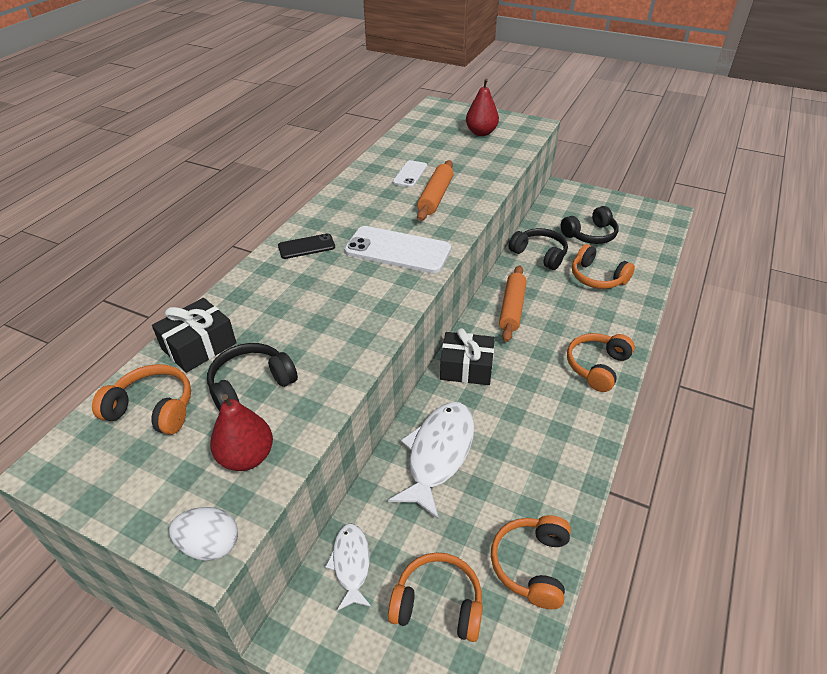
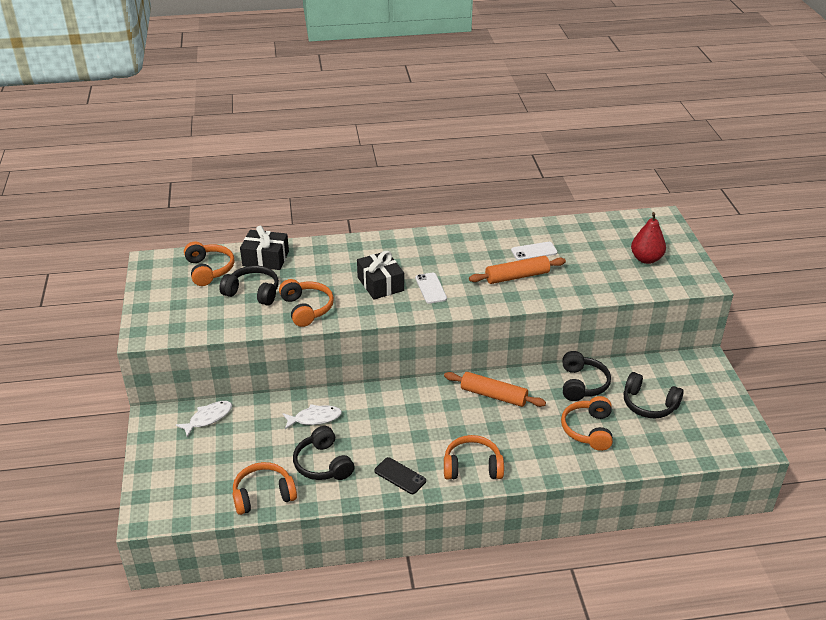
camera: 55 degrees right, 5 degrees down
(210, 545) = (145, 334): white egg -> none
(246, 457) = (204, 317): red pear -> none
(306, 247) = (393, 249): black phone -> black phone (400, 476)
(398, 250) = (430, 288): white phone -> white phone, size x0.54
(438, 454) = (315, 418): white fish -> white fish, size x0.57
(438, 604) = (208, 465): orange headphones -> orange headphones (306, 309)
(466, 368) = (404, 398): black gift -> black gift (380, 284)
(512, 308) = (493, 395): orange rolling pin -> orange rolling pin turned 45 degrees clockwise
(517, 481) = (323, 464): none -> black headphones

